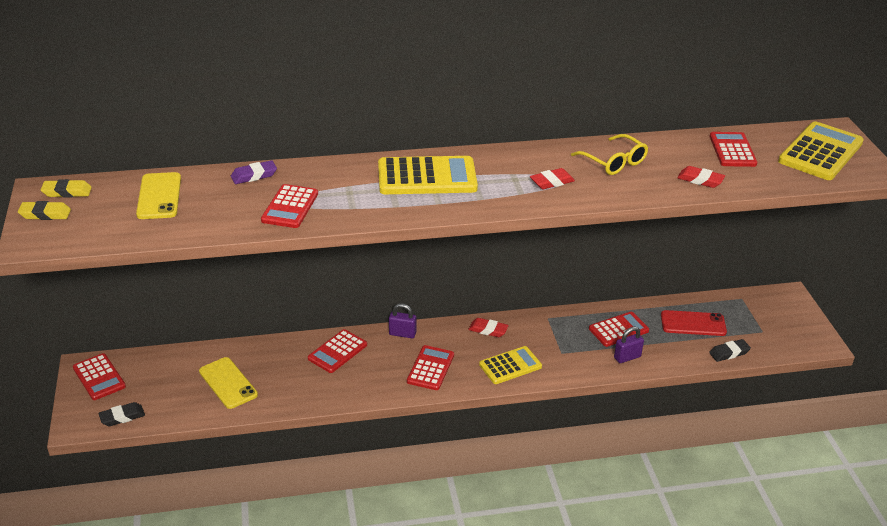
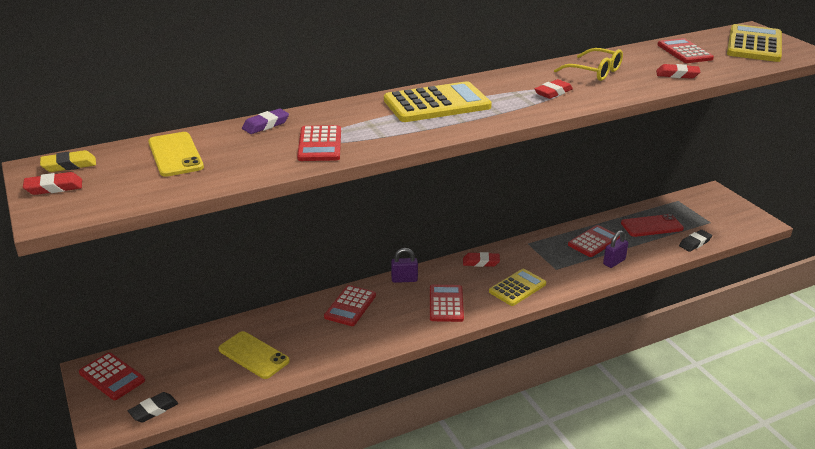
camera: 15 degrees left, 5 degrees down
(45, 214) = (54, 188): yellow eraser -> red eraser

